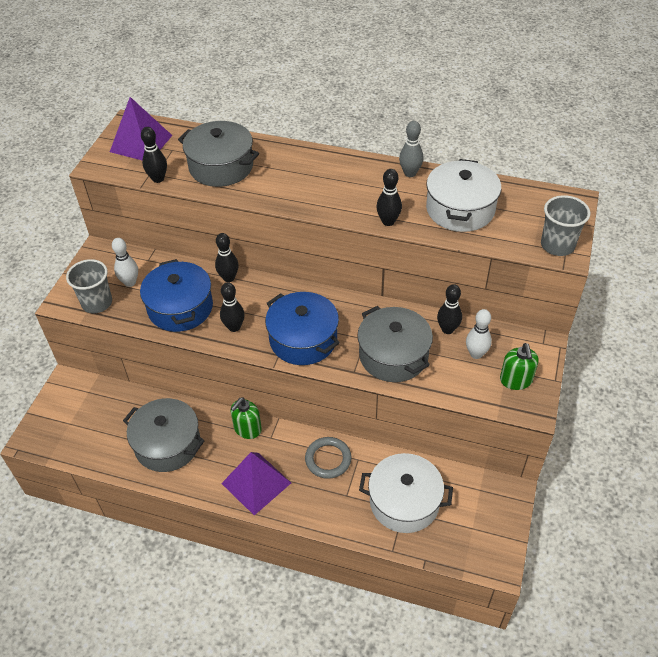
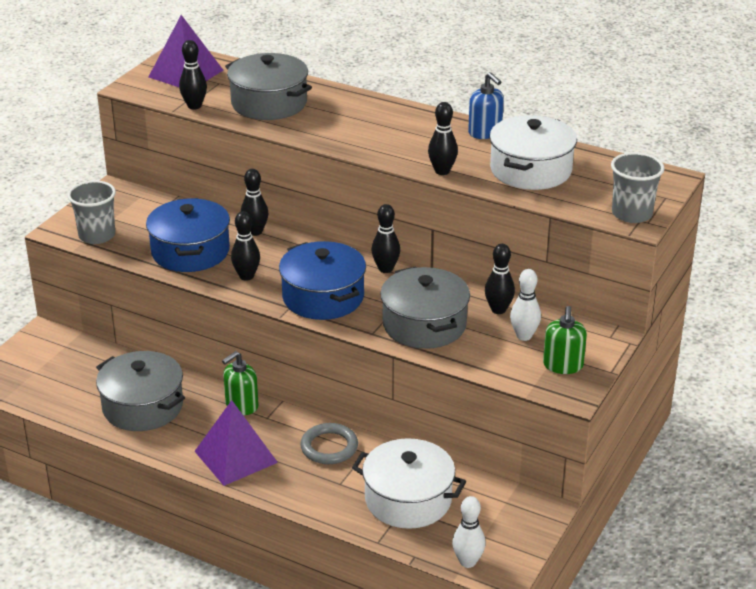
camera: 10 degrees right, 15 degrees down
(130, 282) = (140, 222): white bowling pin -> white bowling pin (468, 562)
(345, 301) = (385, 269): none -> black bowling pin
(410, 173) = (485, 132): grey bowling pin -> blue soap dispenser

